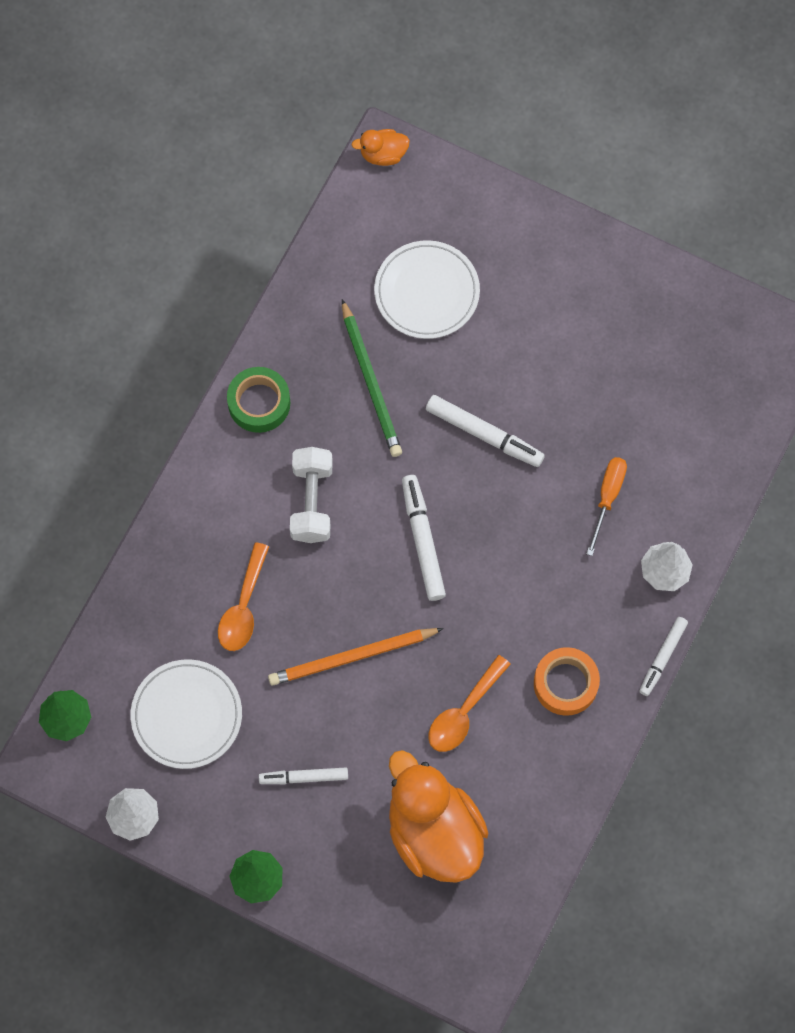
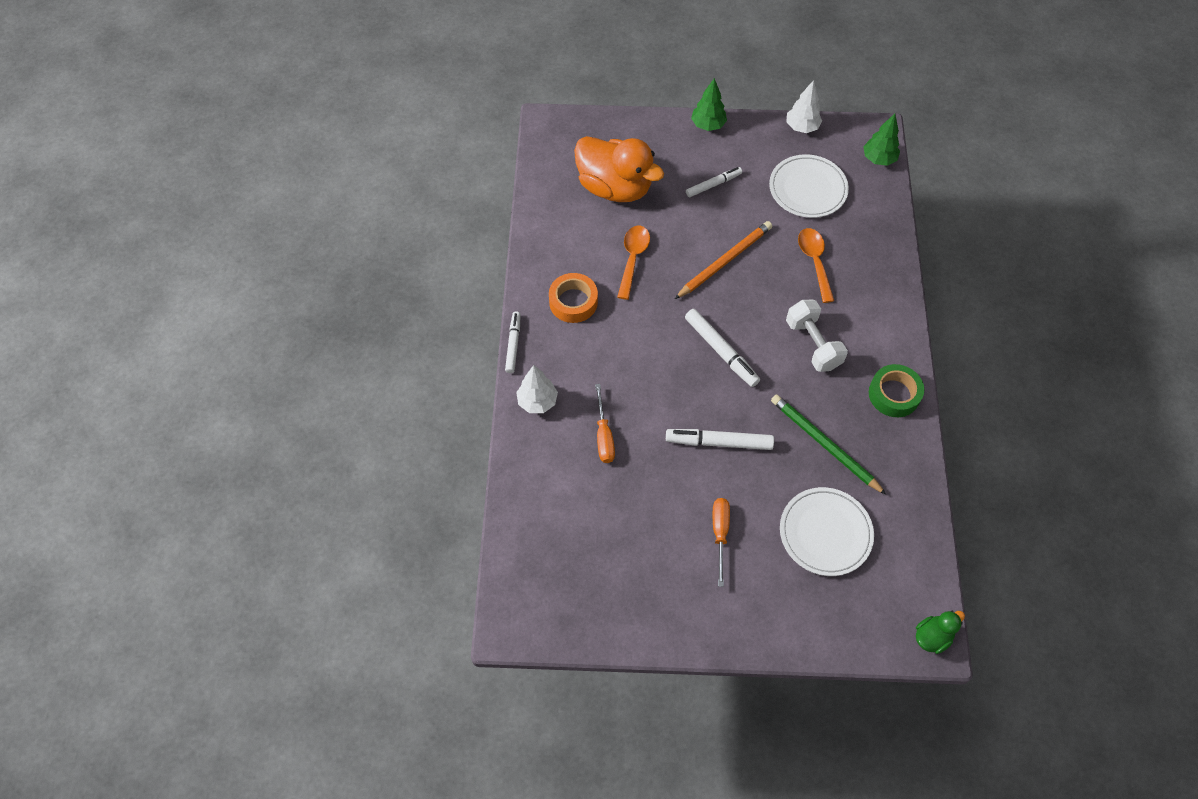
camera: 155 degrees right, 10 degrees down
(383, 154) = (932, 637): orange duck -> green duck
(536, 338) = (720, 534): none -> orange screwdriver

